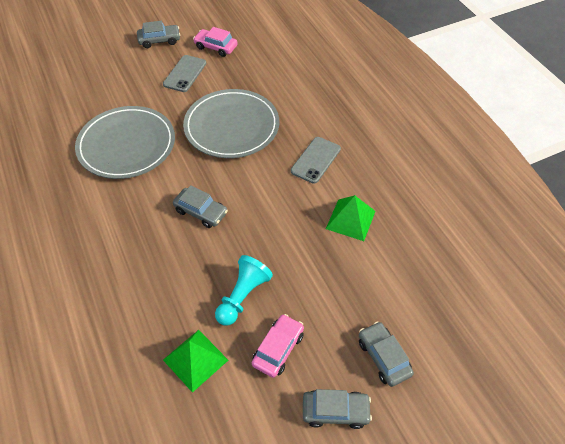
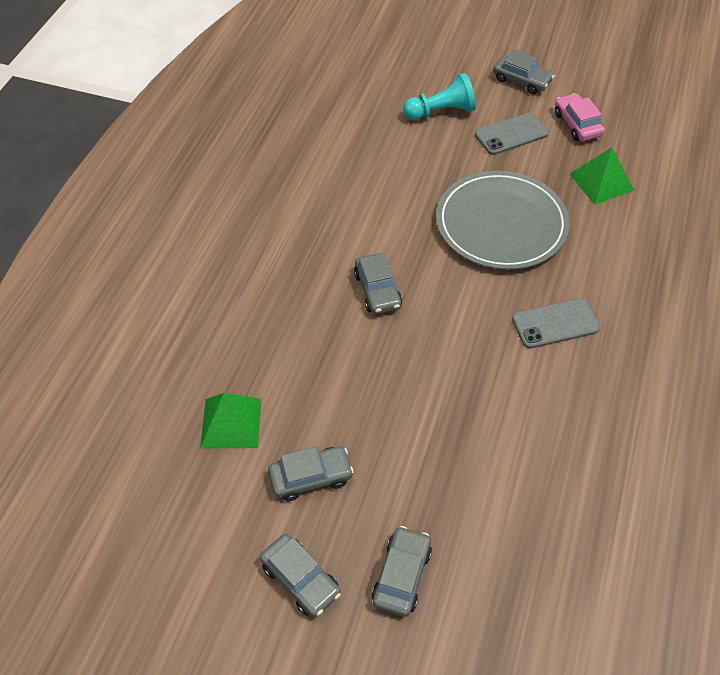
camera: 45 degrees right, 0 degrees up
(126, 145) = (376, 173): grey plate -> none
(242, 296) = (331, 402): turquoise pawn -> turquoise pawn (441, 112)
(278, 349) = (311, 477): pink car -> grey car
(350, 220) = (523, 415): green pyramid -> green pyramid (601, 182)

